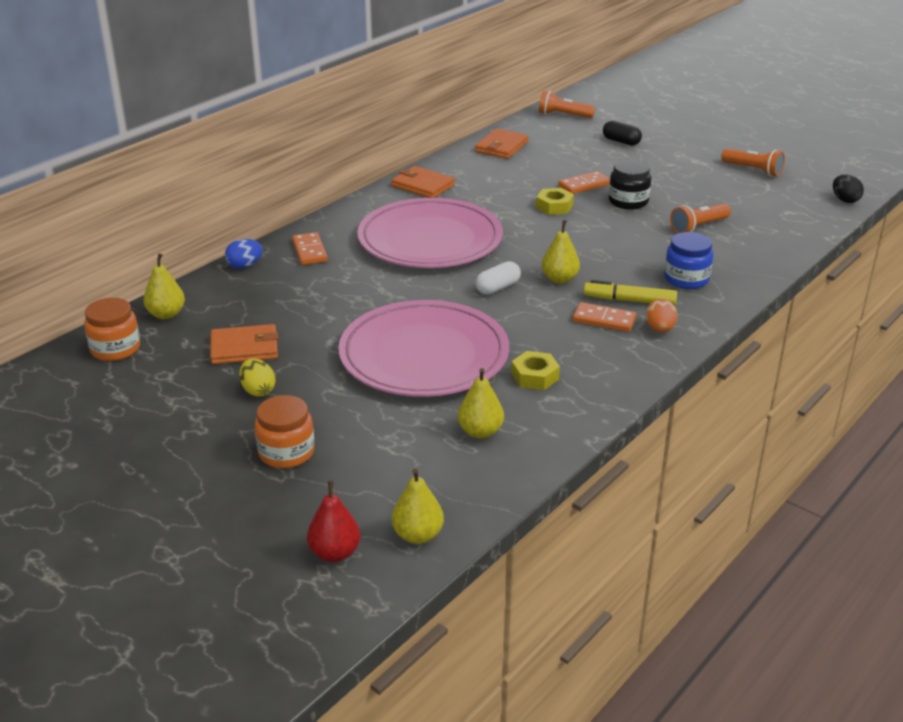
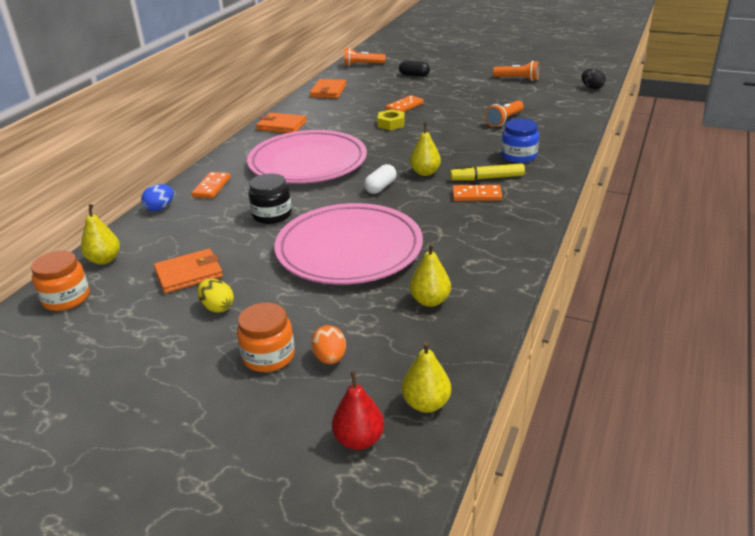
camera: 15 degrees left, 0 degrees up
(310, 251) = (212, 187): orange domino -> orange domino turned 45 degrees clockwise
(535, 376) = (449, 247): yellow nut -> none
(628, 201) = (443, 112): black jar -> black jar (272, 215)
(660, 329) = (522, 194): orange egg -> orange egg (330, 358)

